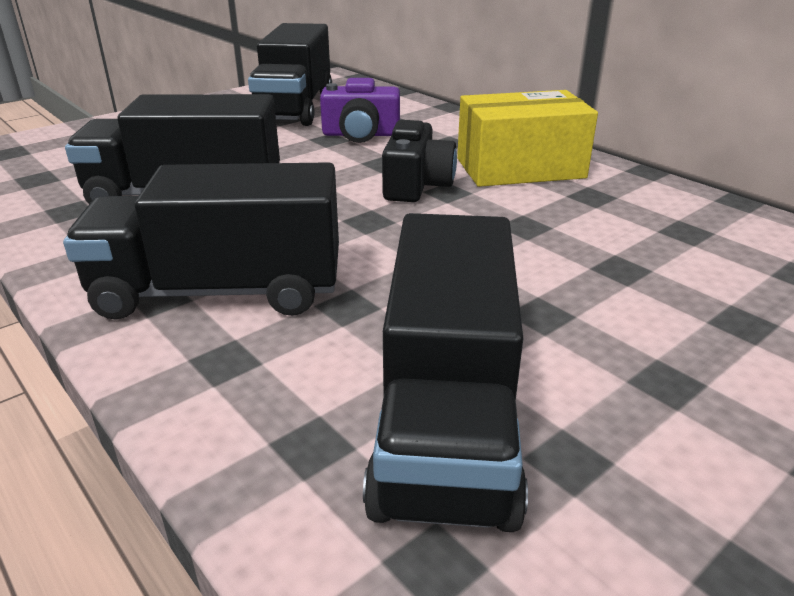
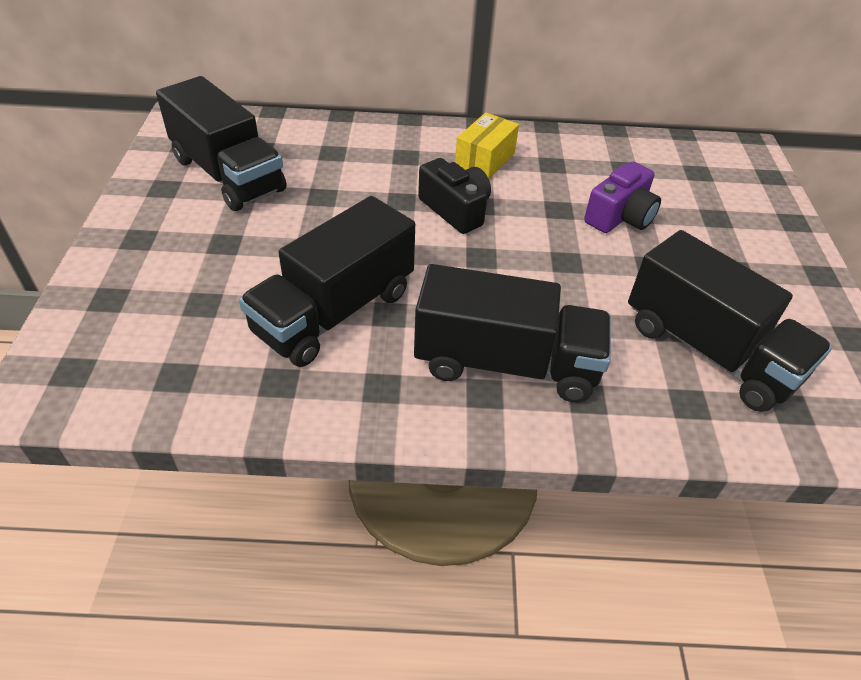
camera: 50 degrees left, 15 degrees up
(220, 291) = (506, 363): black truck -> black truck turned 120 degrees counterclockwise
(361, 134) = (336, 179): purple camera -> purple camera (620, 216)
(520, 168) = (485, 160): yellow box -> yellow box, size x0.66

